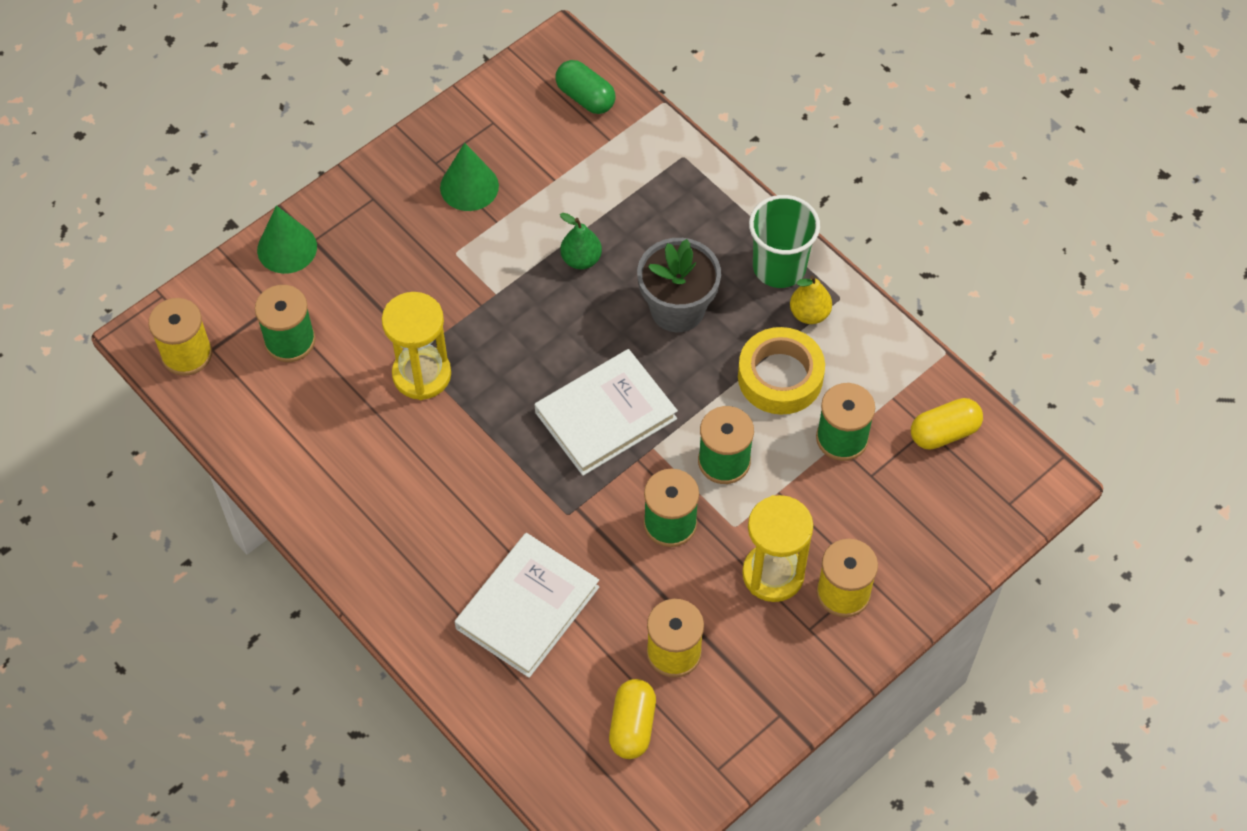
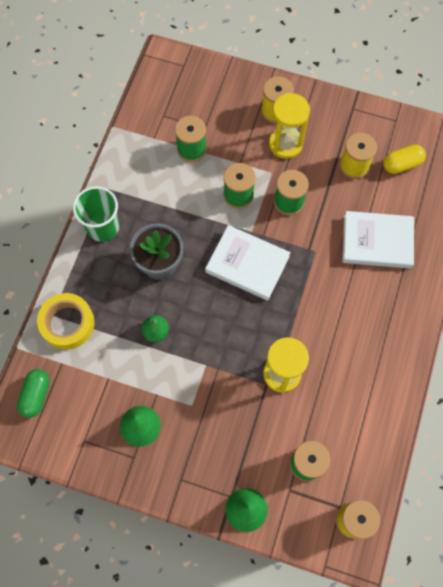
camera: 120 degrees left, 10 degrees up
(780, 377) = (172, 193): yellow tape -> yellow tape (67, 323)
(809, 313) = (125, 198): yellow pear -> none
(944, 432) = (160, 107): yellow capsule -> none

